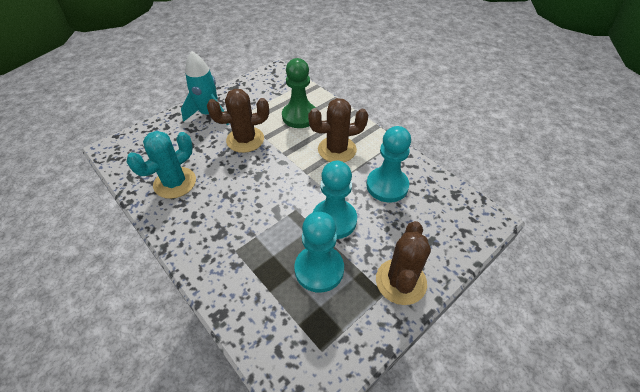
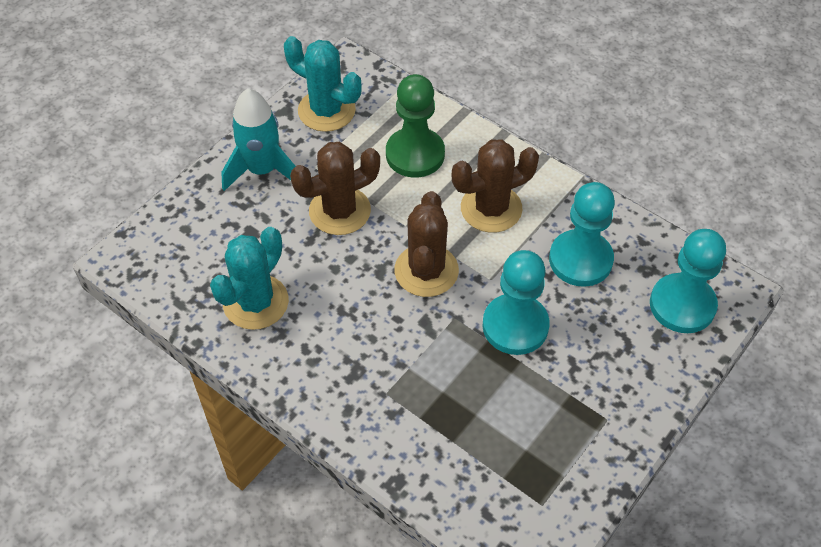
camera: 10 degrees left, 5 degrees up
(257, 90) = (326, 110): none -> turquoise cactus
(319, 269) = (512, 401): turquoise pawn -> turquoise pawn (682, 305)
(401, 281) = (626, 400): brown cactus -> brown cactus (426, 271)

